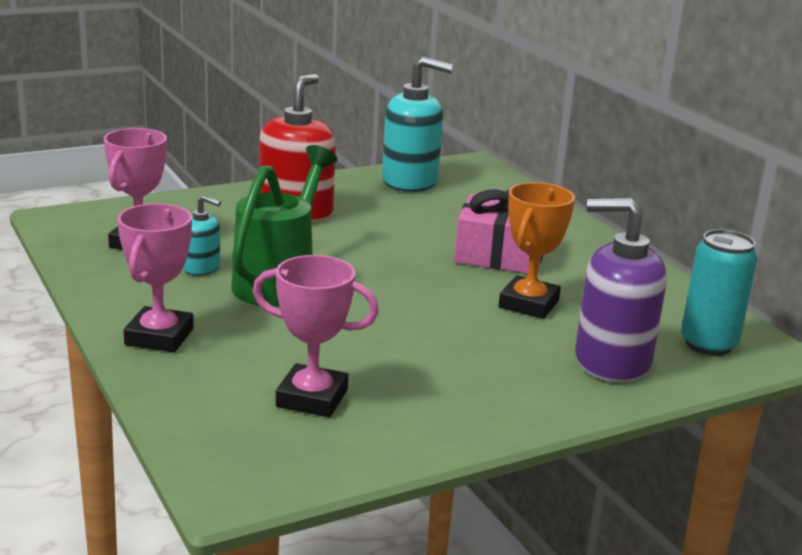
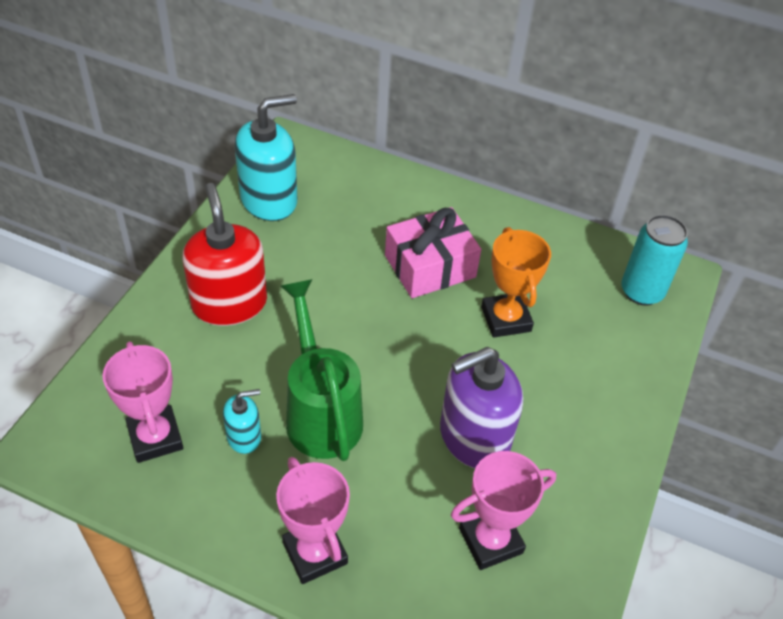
camera: 40 degrees left, 25 degrees up
(612, 361) = (611, 352): purple soap dispenser -> purple soap dispenser (473, 437)

